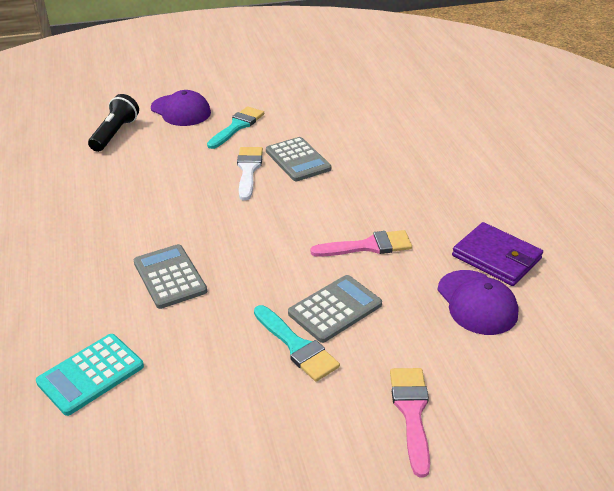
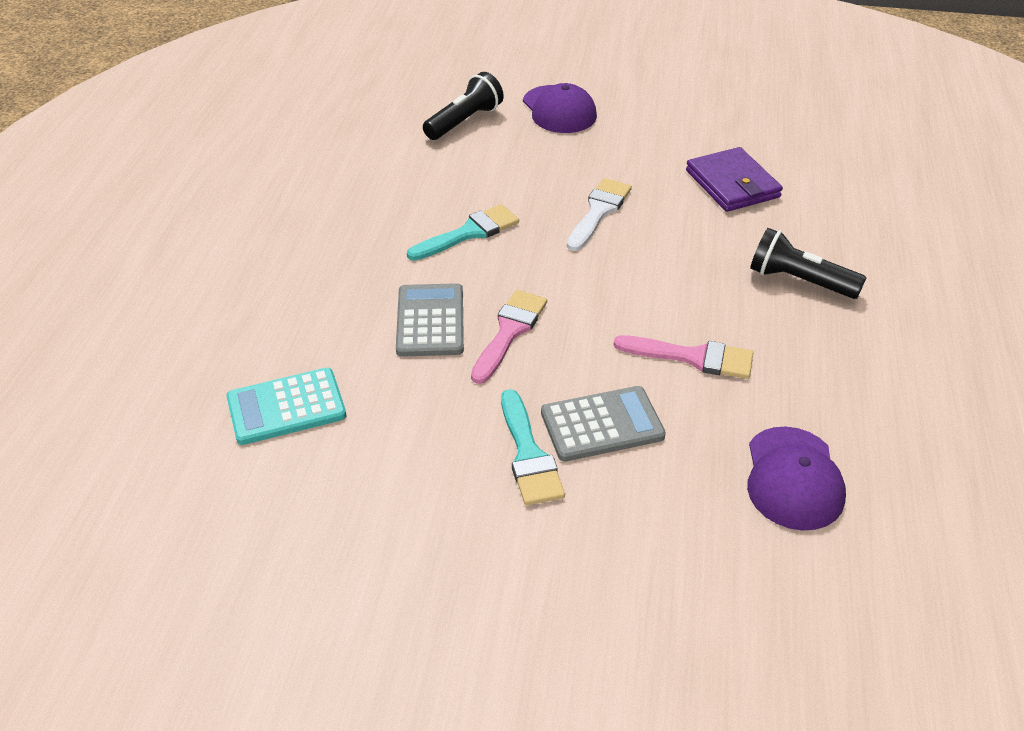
camera: 25 degrees right, 5 degrees up
(237, 126) = (618, 149): turquoise brush -> turquoise brush (469, 233)
(297, 160) = (669, 215): grey calculator -> none
(405, 179) = (799, 281): none -> black flashlight
(411, 412) = (619, 585): pink brush -> pink brush (509, 332)
(496, 257) = (861, 427): purple wallet -> purple wallet (732, 184)

